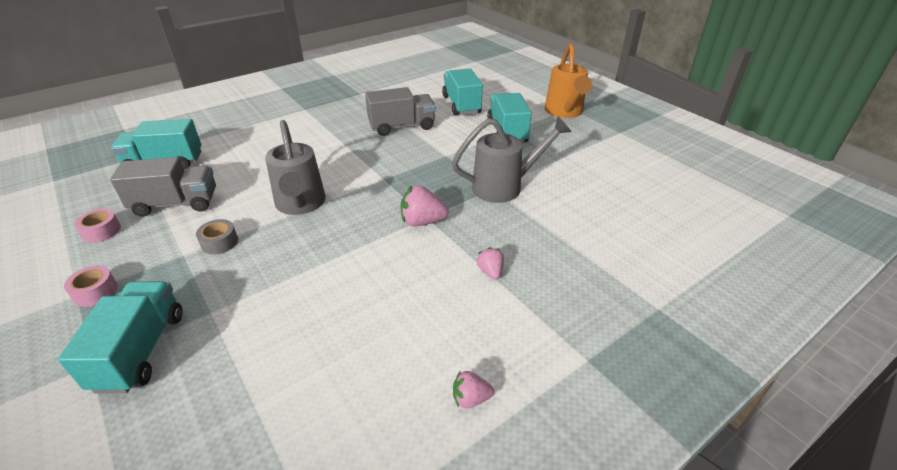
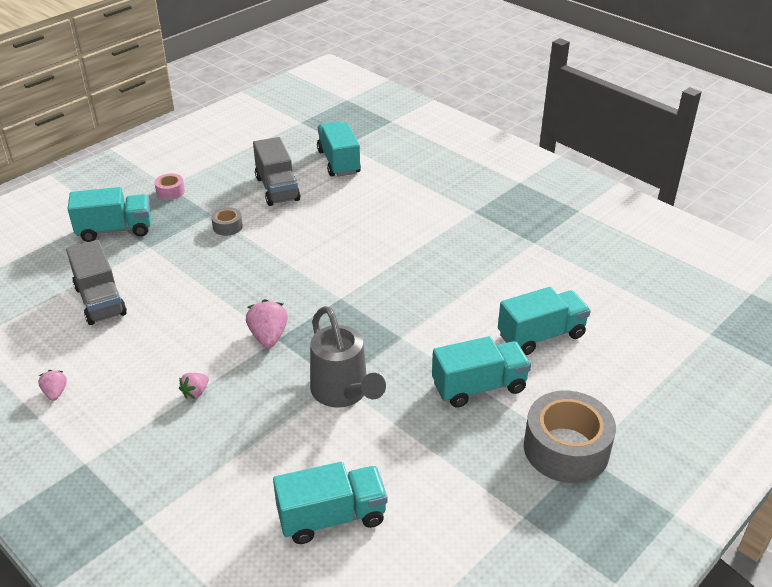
camera: 80 degrees right, 0 degrees up
(101, 231) = (237, 168): pink tape -> none
(300, 205) = (286, 255): grey watering can -> none
(402, 126) = (459, 291): grey truck -> grey truck (100, 301)
(490, 272) = (195, 392): pink strawberry -> pink strawberry turned 150 degrees clockwise
(565, 112) = (566, 449): orange watering can -> grey tape
(633, 202) = (332, 517): none -> turquoise truck

